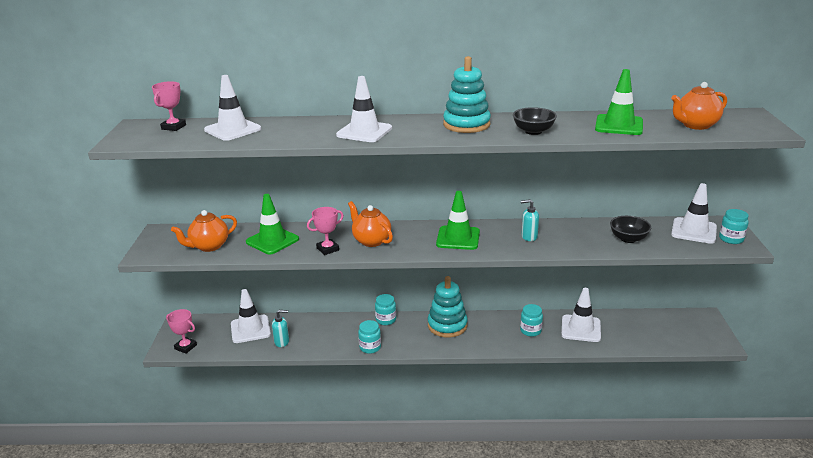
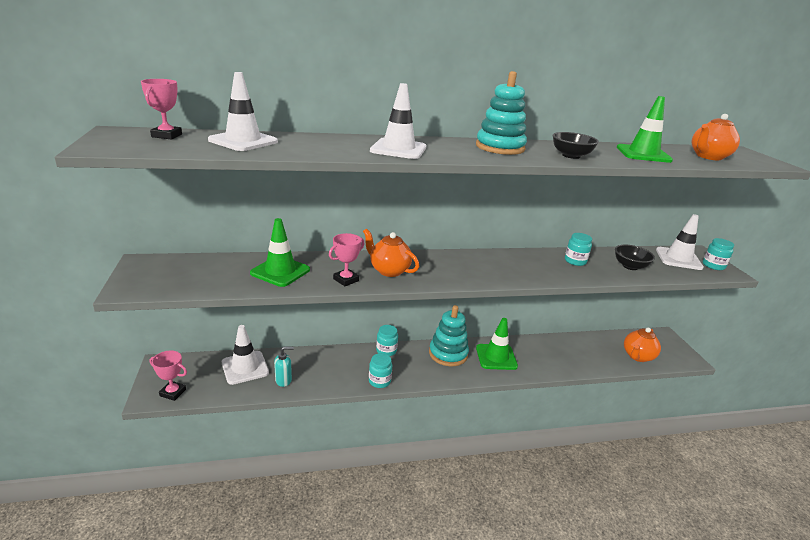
camera: 15 degrees left, 0 degrees up
(209, 246) = (207, 279): orange teapot -> orange teapot (637, 356)
(458, 238) = (475, 267): green traffic cone -> green traffic cone (496, 357)
(529, 237) = (541, 265): turquoise soap dispenser -> none
(530, 331) = (526, 355): turquoise jar -> turquoise jar (575, 261)
(581, 328) = (569, 351): white traffic cone -> none

